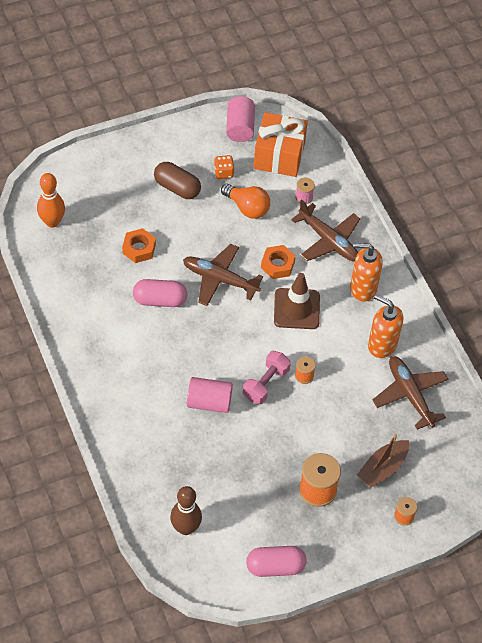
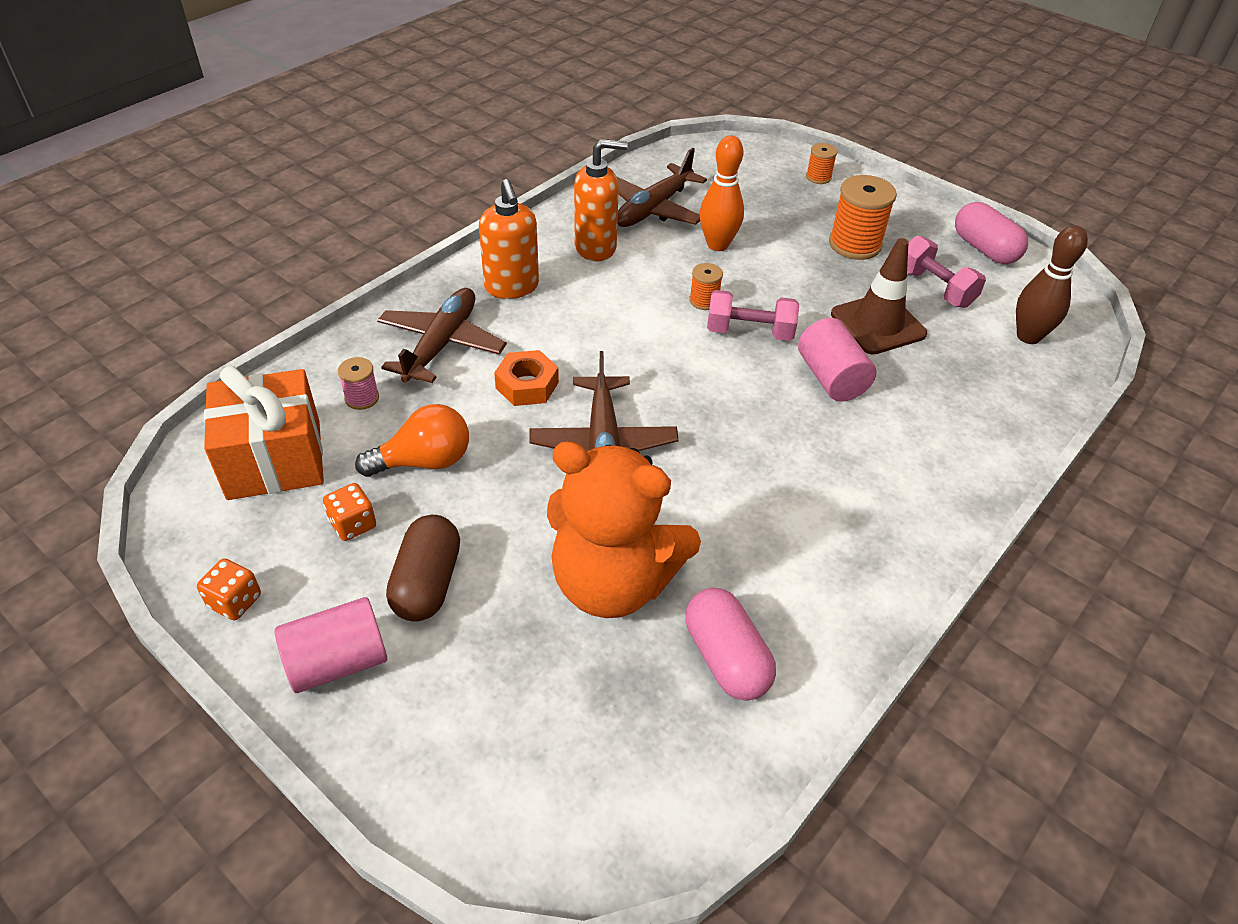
camera: 115 degrees left, 10 degrees down
(52, 222) = (643, 775): orange bowling pin -> orange bowling pin (717, 245)
(139, 249) = (613, 582): orange nut -> orange teddy bear
(160, 300) = (701, 505): pink capsule -> pink capsule (726, 658)
(204, 127) = (235, 601): none -> orange dice
(240, 128) = (217, 542): pink cylinder -> pink cylinder (338, 661)
(247, 208) = (424, 461): orange light bulb -> orange light bulb turned 60 degrees clockwise
(253, 507) = (935, 288): none -> pink dumbbell
(296, 309) = (596, 340): brown traffic cone -> brown traffic cone (878, 324)
(382, 345) = (596, 247): orange soap dispenser -> orange soap dispenser turned 105 degrees counterclockwise
(382, 468) = (775, 205): brown boat -> none

